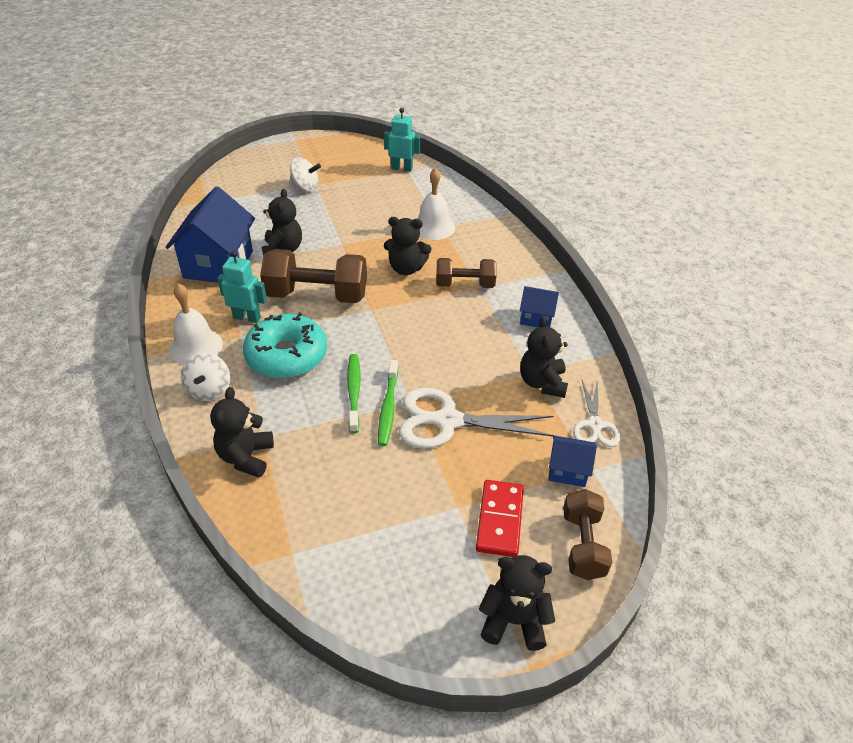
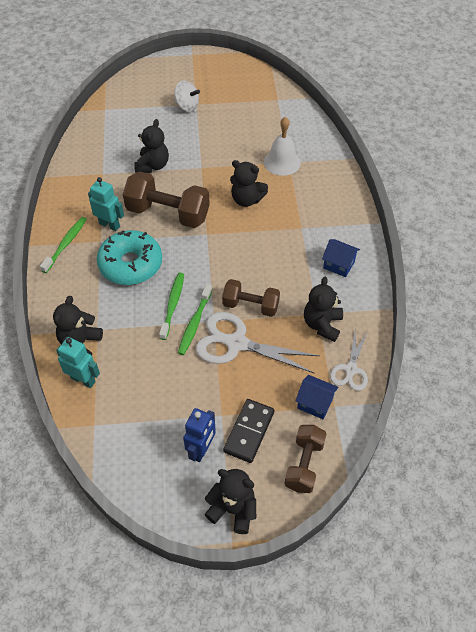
camera: 15 degrees right, 10 degrees up
(196, 346) = (66, 244): white bell -> green toothbrush
(209, 390) = (67, 283): white spinning top -> none
(218, 264) = (99, 172): blue house -> none
(402, 168) = (273, 97): turquoise robot -> turquoise robot (83, 380)
(446, 554) = (201, 450): none -> blue robot
(465, 285) = (290, 223): brown dumbbell -> brown dumbbell (250, 306)
(500, 520) = (249, 432): red domino -> black domino

